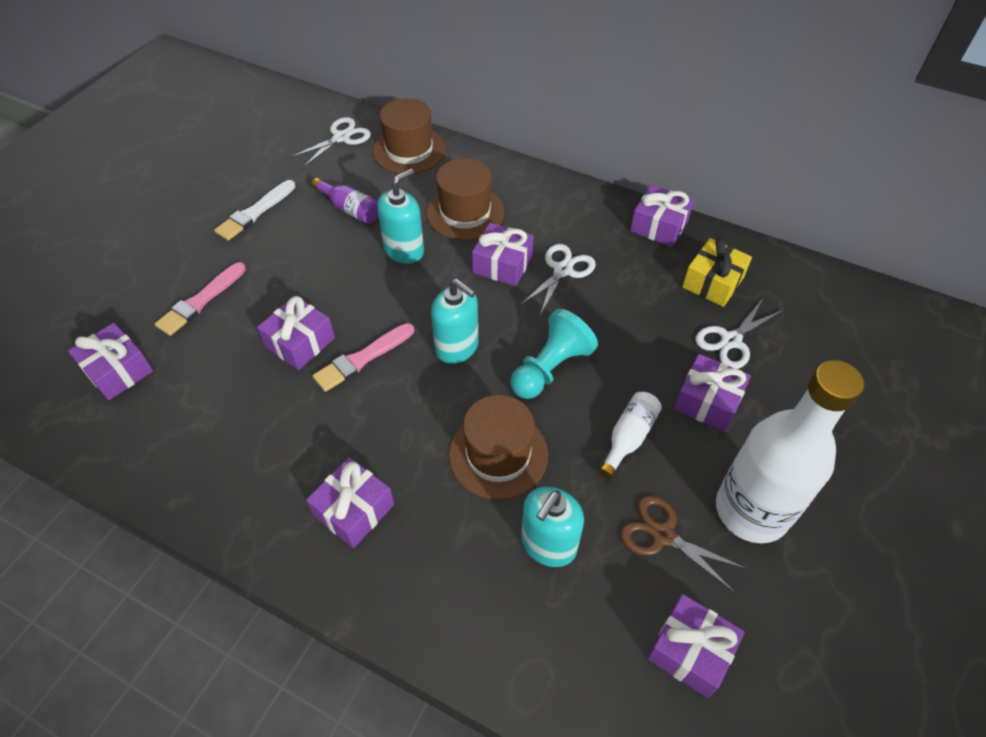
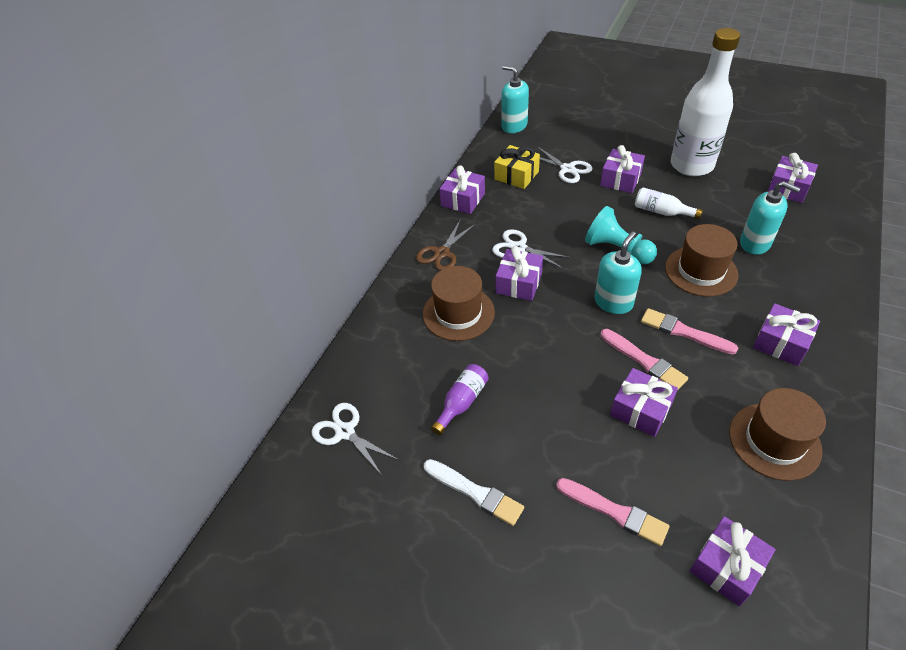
camera: 90 degrees left, 5 degrees down
(395, 407) = (684, 332): none -> pink brush
(404, 250) = (513, 350): turquoise soap dispenser -> turquoise soap dispenser (514, 126)
(409, 150) = (369, 366): brown hat -> brown hat (774, 441)
(663, 535) = (724, 197): brown scissors -> brown scissors (442, 253)

